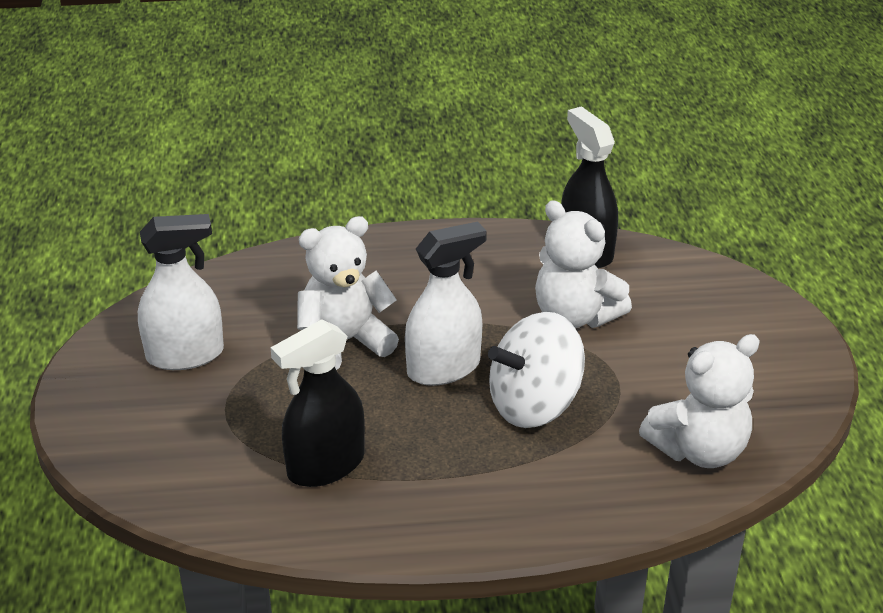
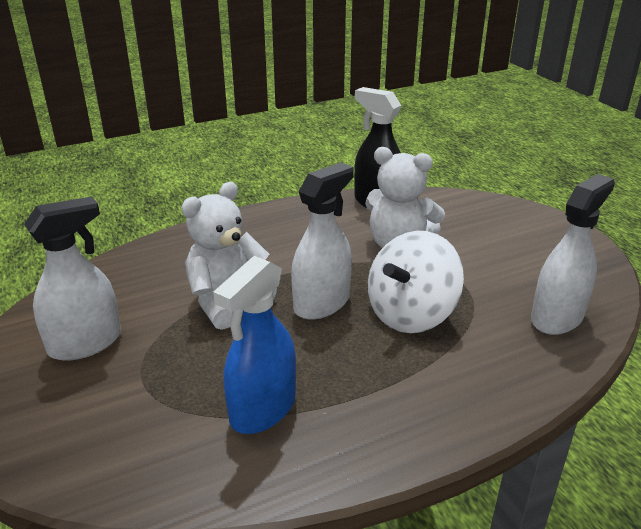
camera: 20 degrees left, 5 degrees down
(325, 465) = (262, 409): black spray bottle -> blue spray bottle
(699, 449) = (557, 317): white teddy bear -> white spray bottle

